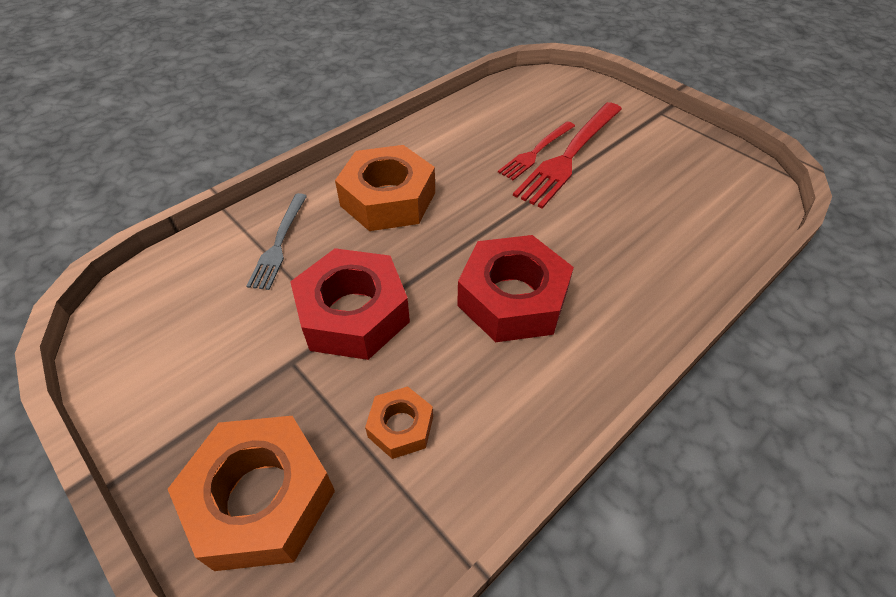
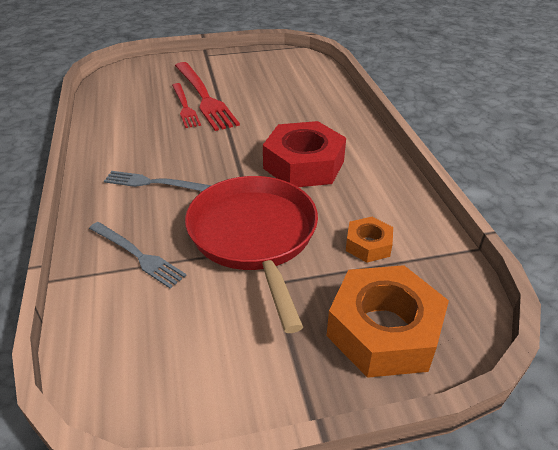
camera: 60 degrees left, 10 degrees down
(353, 314) = (254, 236): red nut -> red pan
(388, 199) = (154, 183): orange nut -> grey fork

